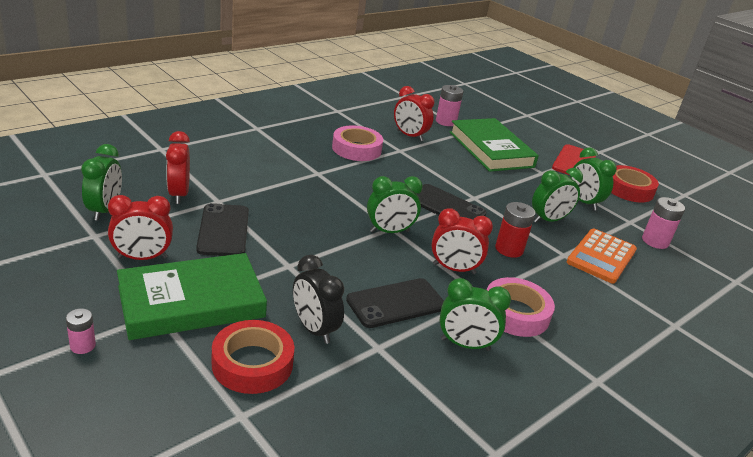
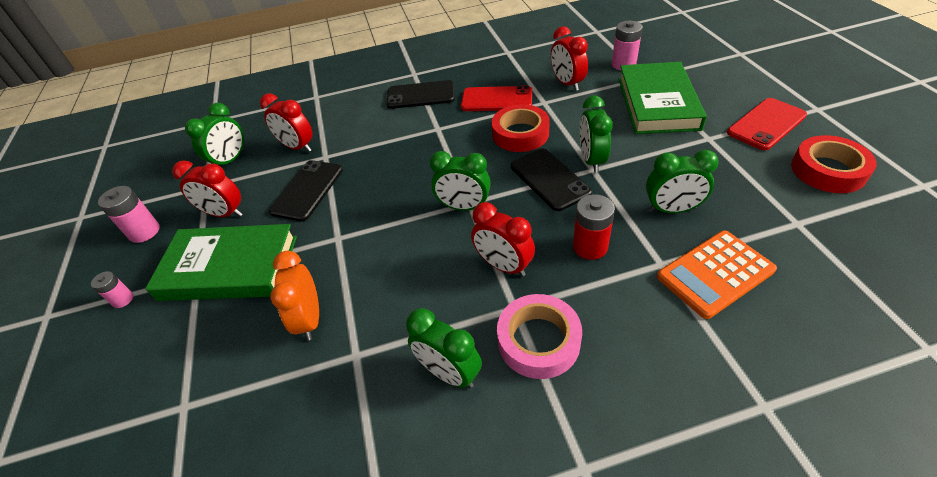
camera: 35 degrees right, 15 degrees up
(179, 194) = (297, 147): red clock -> red clock turned 75 degrees counterclockwise
(252, 363) = (231, 348): red tape -> red tape (520, 134)
(314, 329) = (310, 319): black clock -> orange clock
(356, 149) = (496, 99): pink tape -> red phone
(396, 303) = (410, 301): black phone -> black phone (421, 95)
(583, 202) = (741, 186): green clock -> green clock (591, 160)
(655, 241) = (819, 259): pink battery -> pink battery (144, 232)

